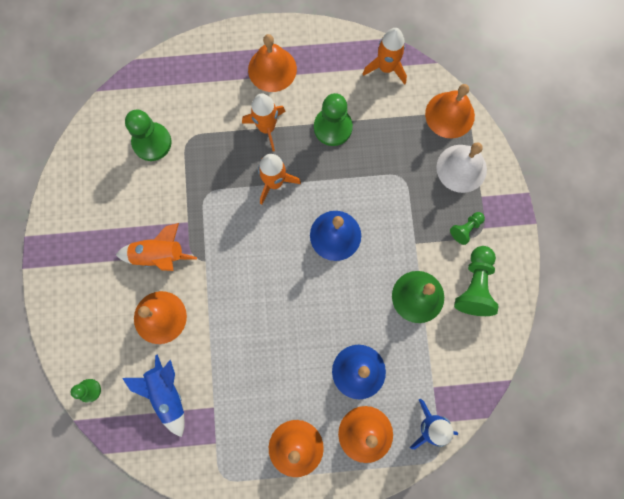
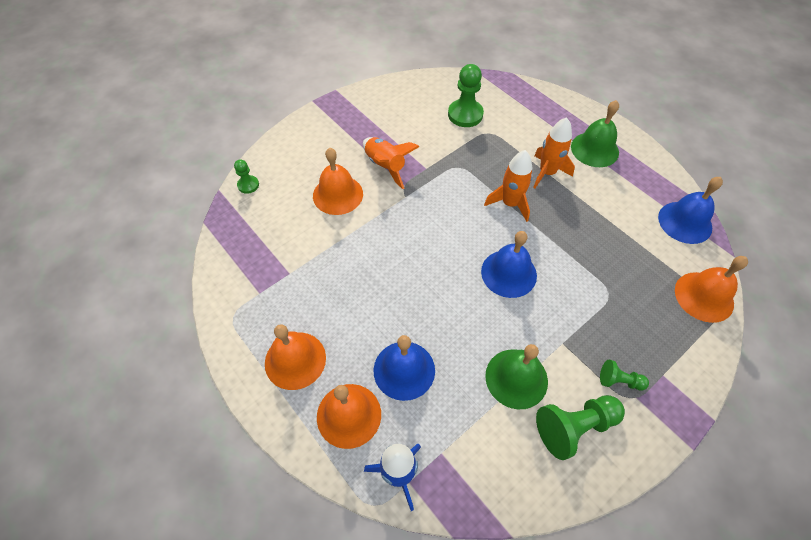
camera: 55 degrees right, 20 degrees down
(167, 394) = (279, 235): blue rocket -> none
(272, 69) = (594, 149): orange bell -> green bell
(333, 127) = (594, 215): green pawn -> none
(386, 68) = (685, 222): orange rocket -> blue bell
(461, 168) = (669, 338): white bell -> none

